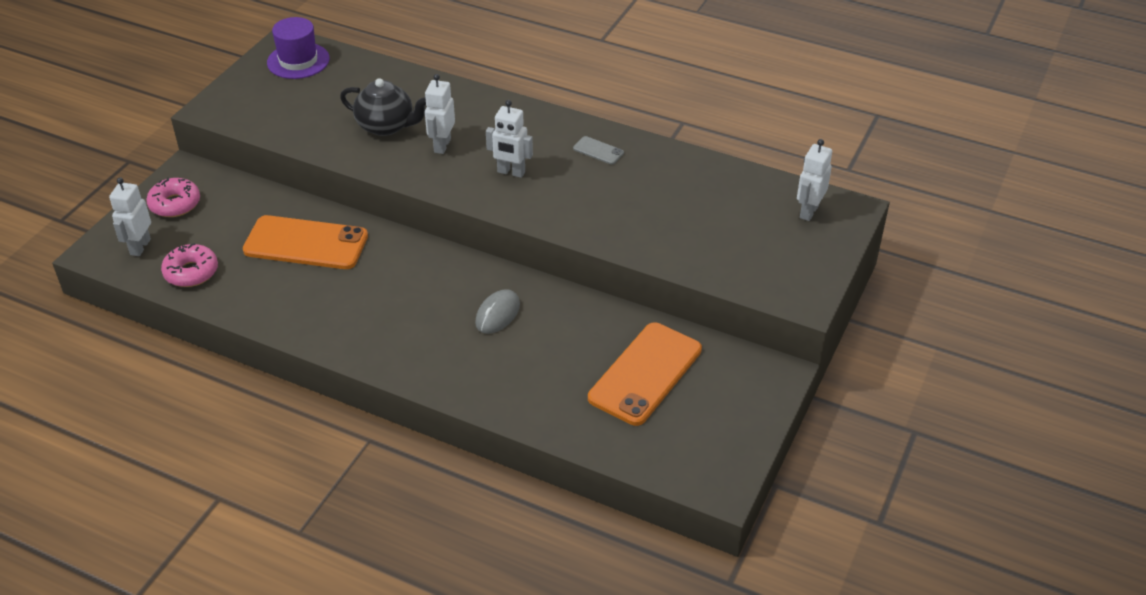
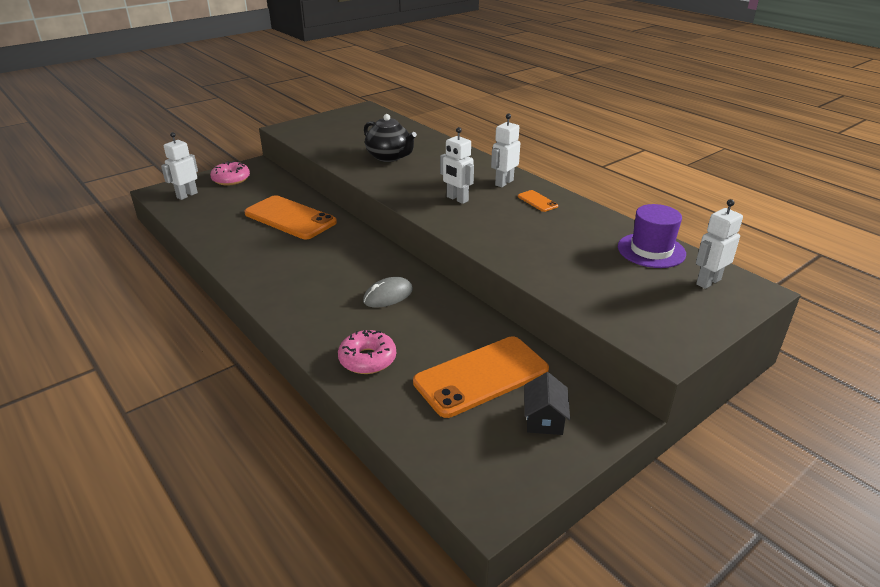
camera: 25 degrees right, 10 degrees down
(191, 272) = (202, 215): pink donut -> pink donut (367, 359)
(298, 61) = (363, 117): purple hat -> purple hat (651, 250)
(442, 145) = (419, 174): white robot -> white robot (504, 183)
(598, 151) = (537, 201): grey phone -> orange phone
(722, 396) = (544, 419): none -> black house

